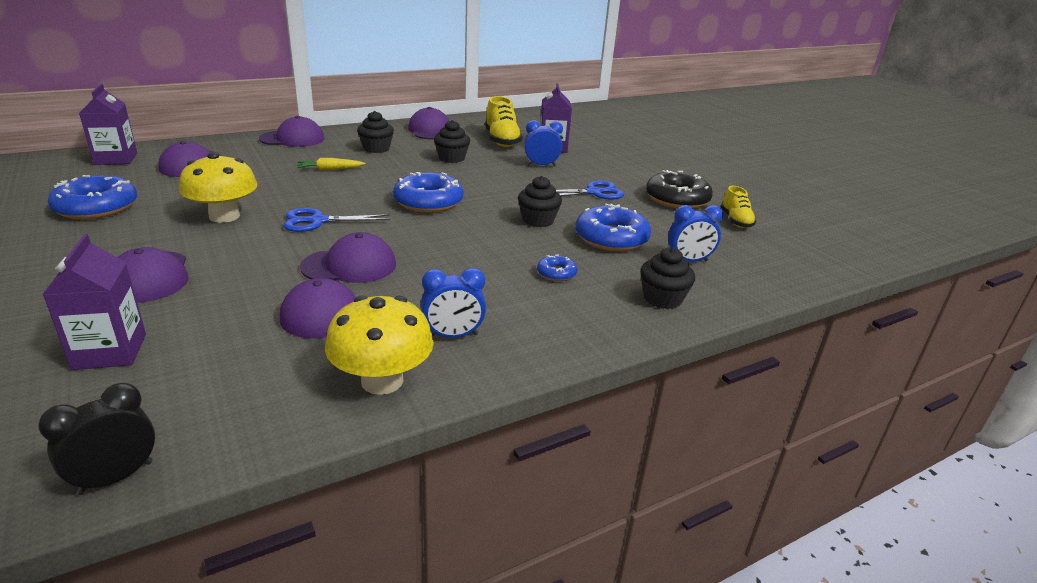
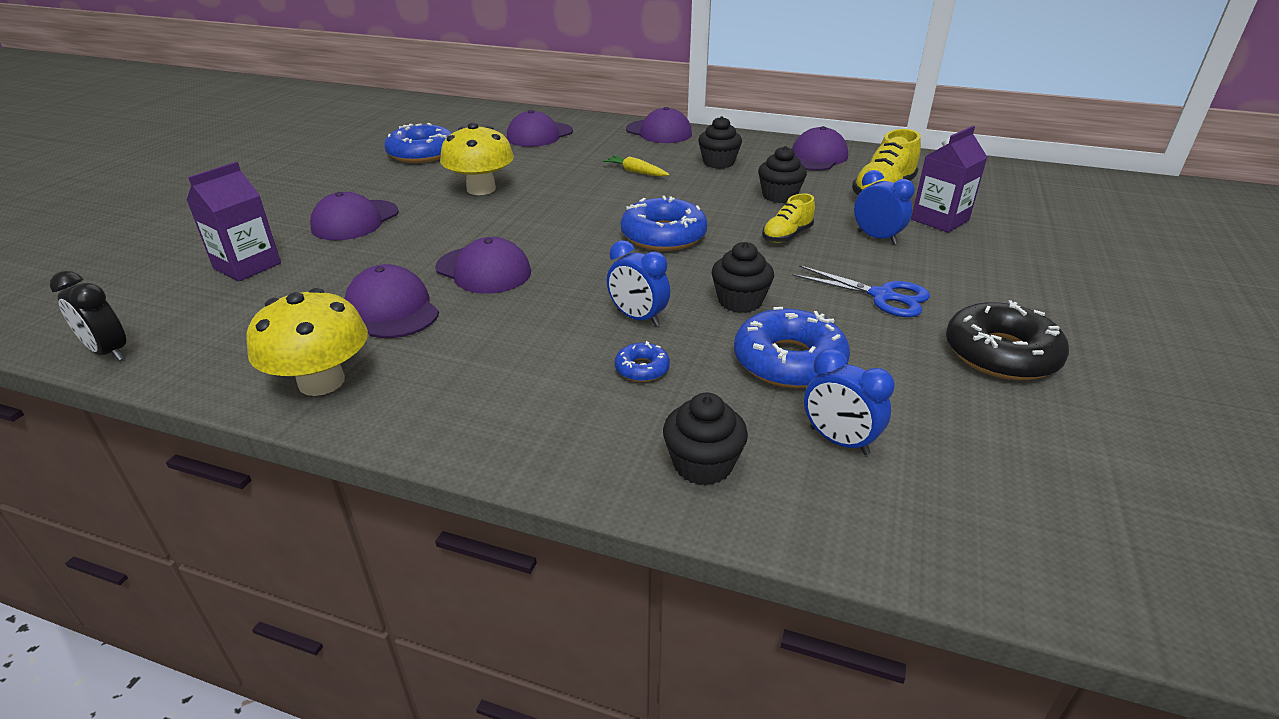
camera: 50 degrees right, 5 degrees up
(115, 477) = (109, 352): black clock -> black clock turned 150 degrees counterclockwise
(116, 159) = (500, 116): purple carton -> none
(318, 221) = (535, 219): blue scissors -> none
(453, 335) = (435, 376): blue clock -> blue clock (638, 318)
(736, 221) = (1044, 427): yellow shoe -> yellow shoe (787, 236)

